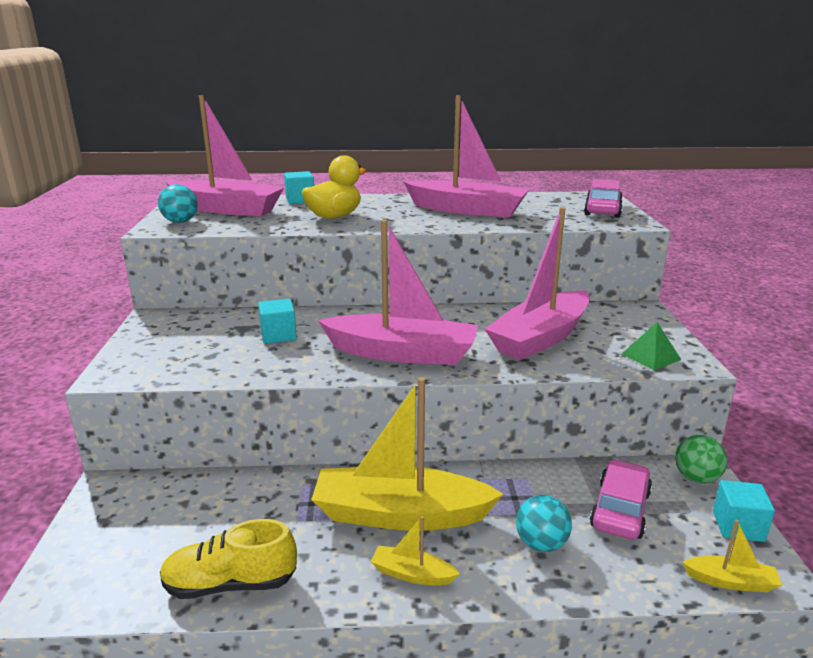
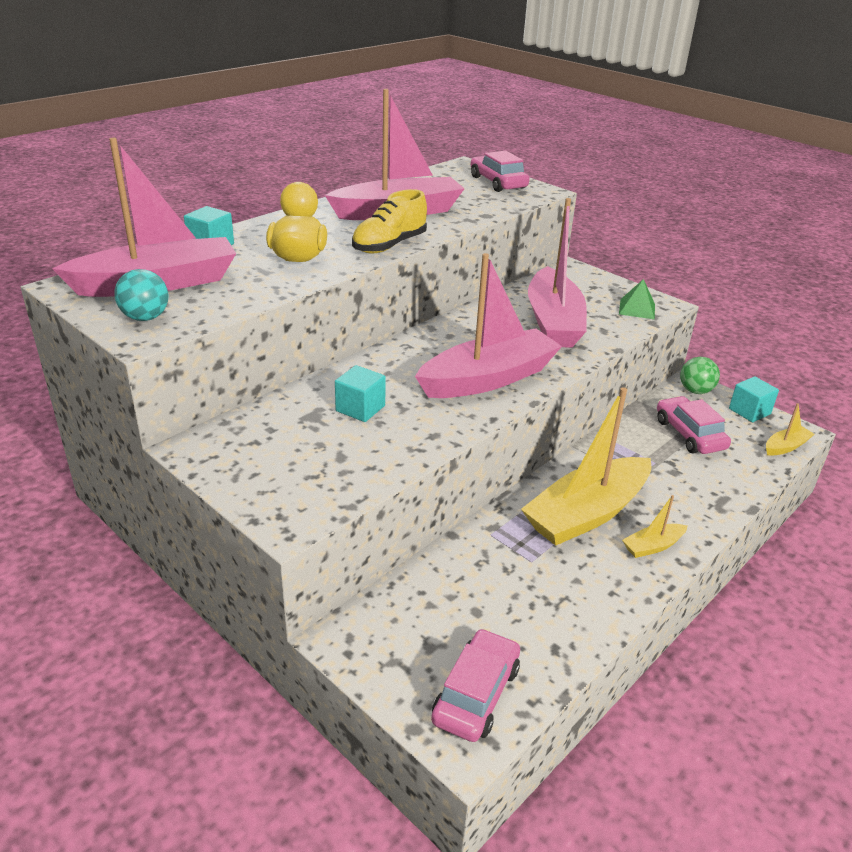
camera: 45 degrees left, 10 degrees up
(104, 577) = (476, 694): none -> pink car
(230, 584) = (566, 631): yellow shoe -> yellow shoe (389, 245)
(541, 544) = (684, 481): turquoise ball -> none

